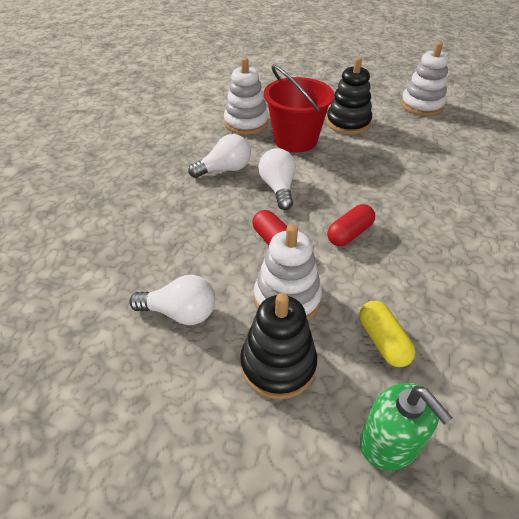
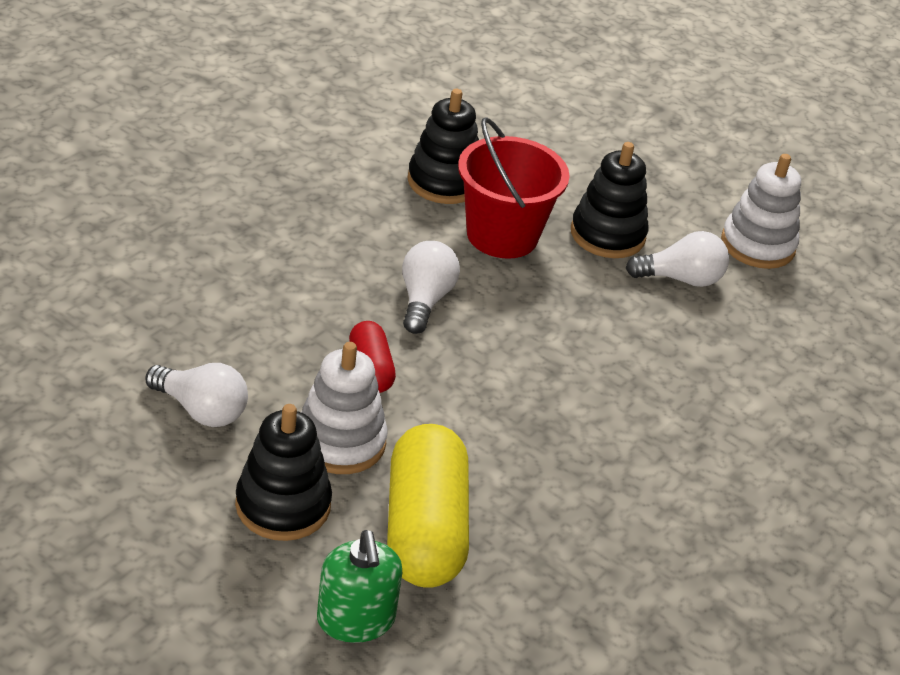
camera: 15 degrees right, 5 degrees down
(225, 169) = (365, 246): white light bulb -> white light bulb (680, 279)
(246, 123) = (444, 182): white stacking toy -> black stacking toy
(349, 234) = (480, 396): red capsule -> none
(382, 341) = (424, 529): yellow capsule -> yellow capsule, size x1.93

